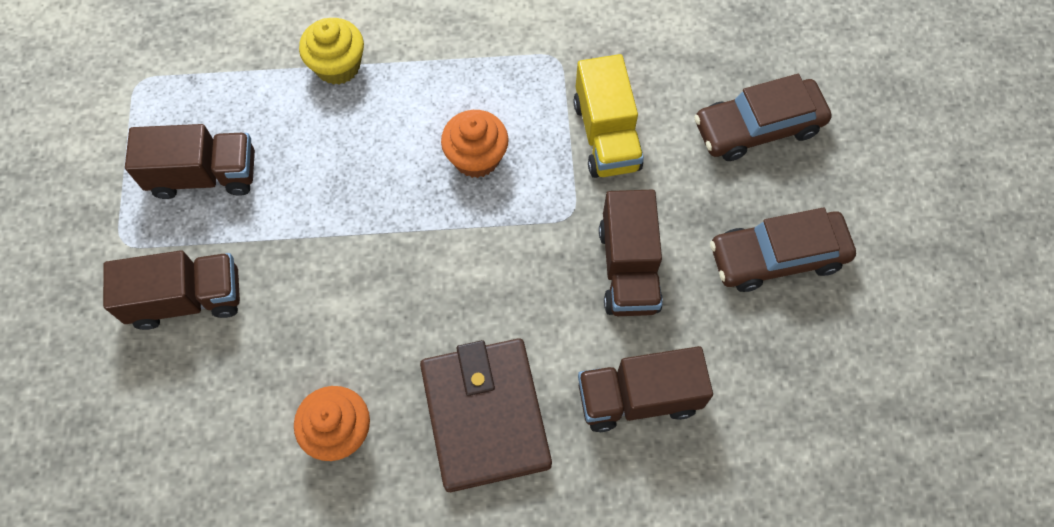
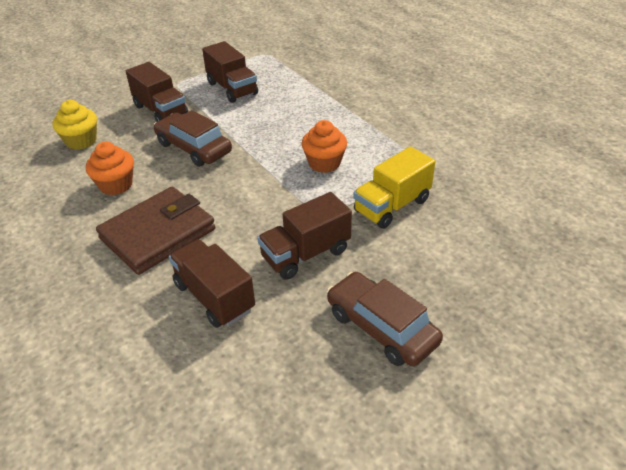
camera: 60 degrees right, 25 degrees down
(338, 66) = (332, 98): yellow cupcake -> yellow cupcake (81, 141)
(758, 127) = (476, 274): brown car -> brown car (194, 148)

